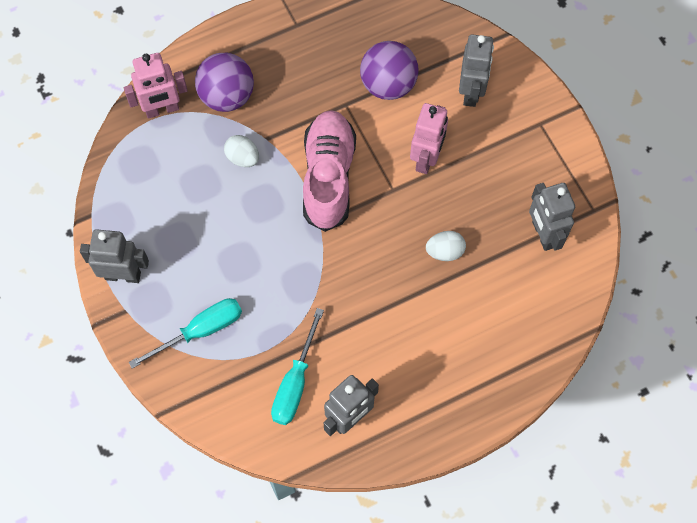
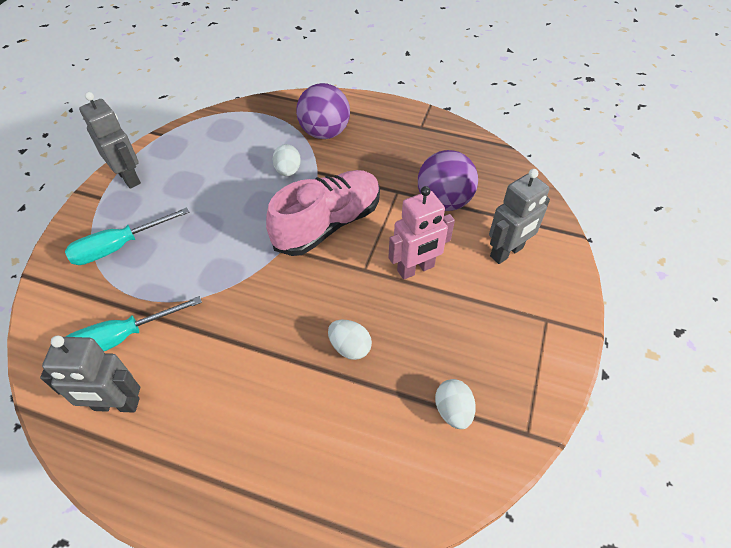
camera: 45 degrees right, 15 degrees down
(162, 109) = (277, 113): pink robot -> none
(200, 331) = (119, 247): turquoise screwdriver -> turquoise screwdriver turned 135 degrees clockwise
(543, 234) = (453, 411): grey robot -> white egg

